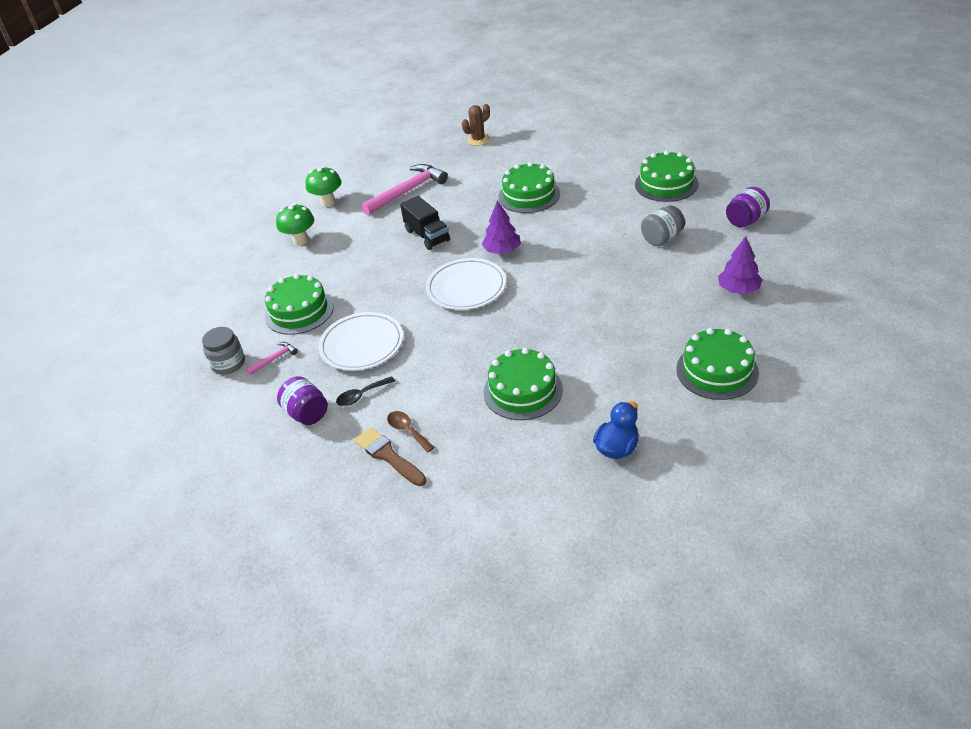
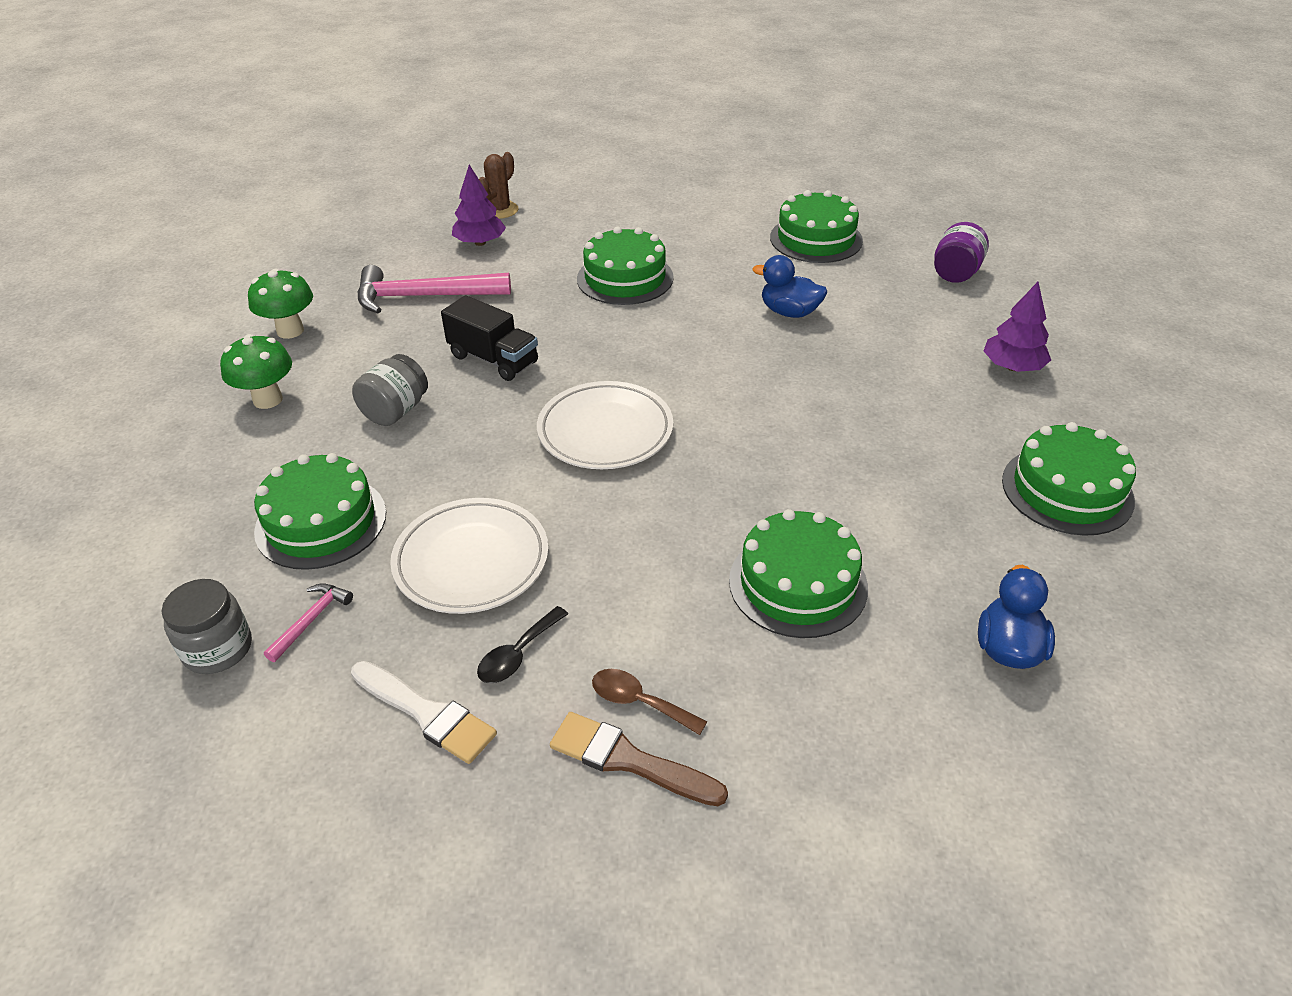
camera: 25 degrees left, 0 degrees up
(307, 413) = (427, 714): purple jar -> white brush
(407, 191) = (424, 296): pink hammer -> pink hammer turned 120 degrees counterclockwise
(502, 251) = (630, 364): purple tree -> purple tree (480, 243)
(617, 232) = (789, 312): none -> blue duck
(662, 238) = (859, 312): grey jar -> grey jar (395, 411)

